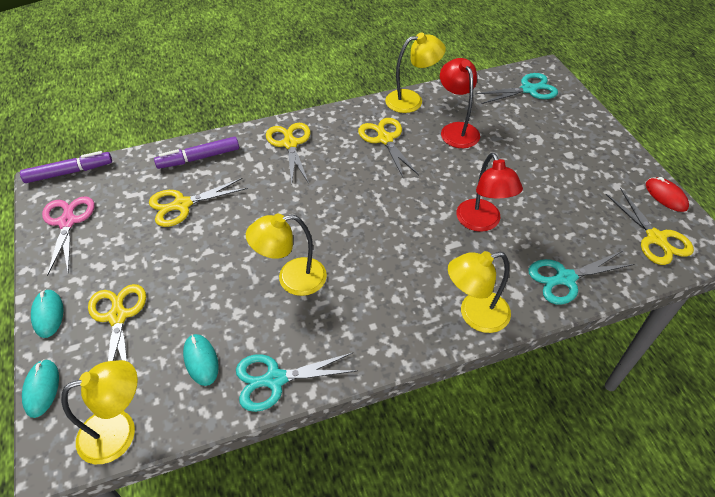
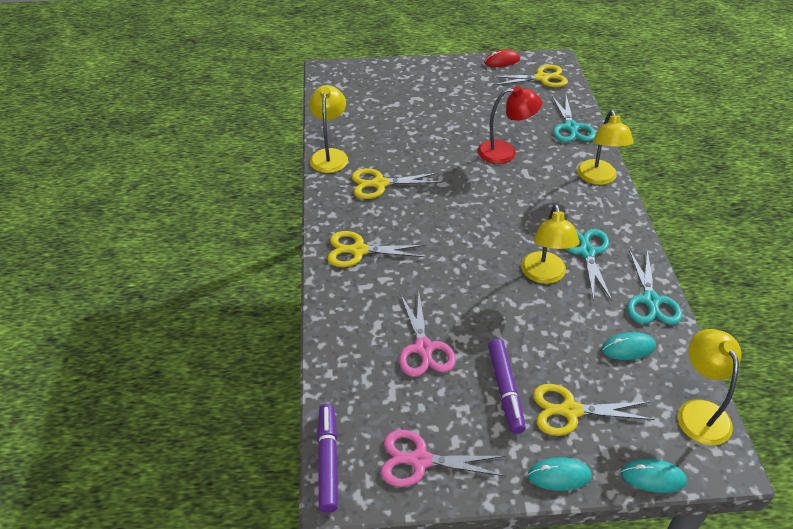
camera: 75 degrees left, 5 degrees down
(182, 205) = (423, 348): yellow scissors -> pink scissors
(198, 158) = (351, 328): purple marker -> purple marker (505, 390)
(456, 130) = (386, 138): red lamp -> none
(528, 89) = (349, 86): turquoise scissors -> turquoise scissors (586, 252)

